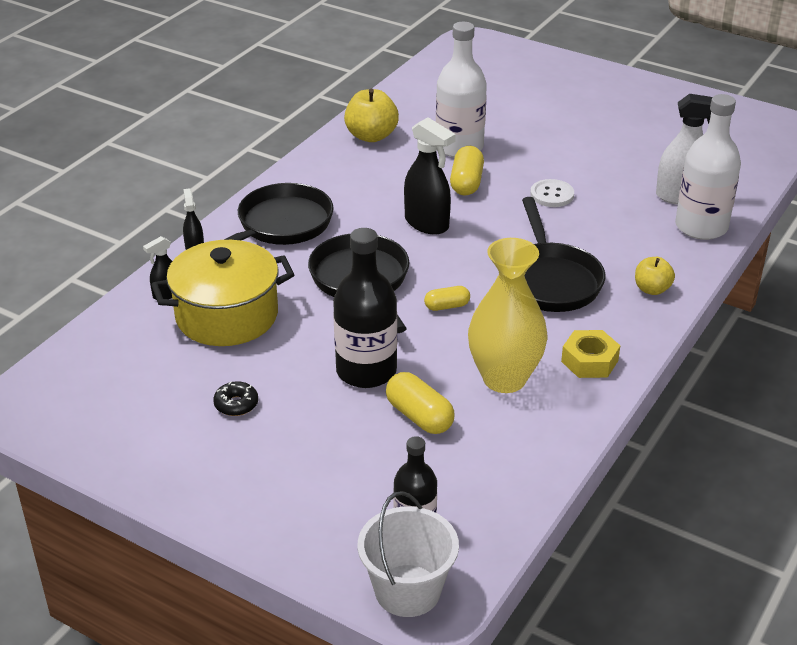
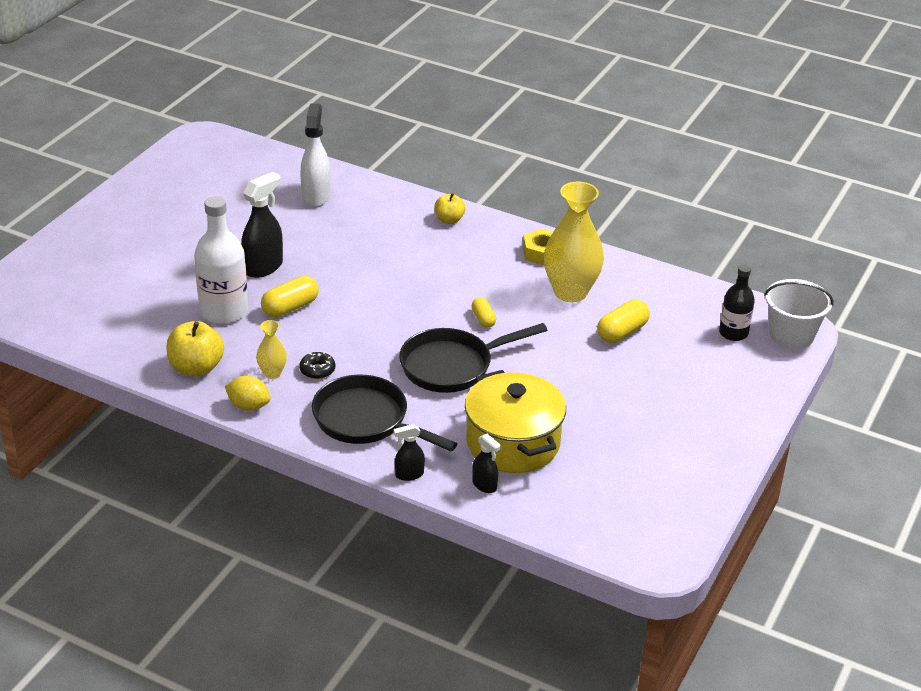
camera: 95 degrees left, 0 degrees up
(236, 404) = (629, 427): black donut -> black donut (317, 370)
(312, 163) = (249, 406): none -> yellow lemon
(359, 174) = (272, 373): none -> yellow vase
(366, 371) = (574, 359): black bottle -> none
(427, 223) = (360, 330): black spray bottle -> black spray bottle (263, 267)
(466, 183) = (290, 307): yellow capsule -> yellow capsule turned 45 degrees counterclockwise
(550, 280) = (442, 266): black pan -> none
(552, 195) = (312, 261): white button -> none
(701, 227) = (361, 191): white bottle -> none

